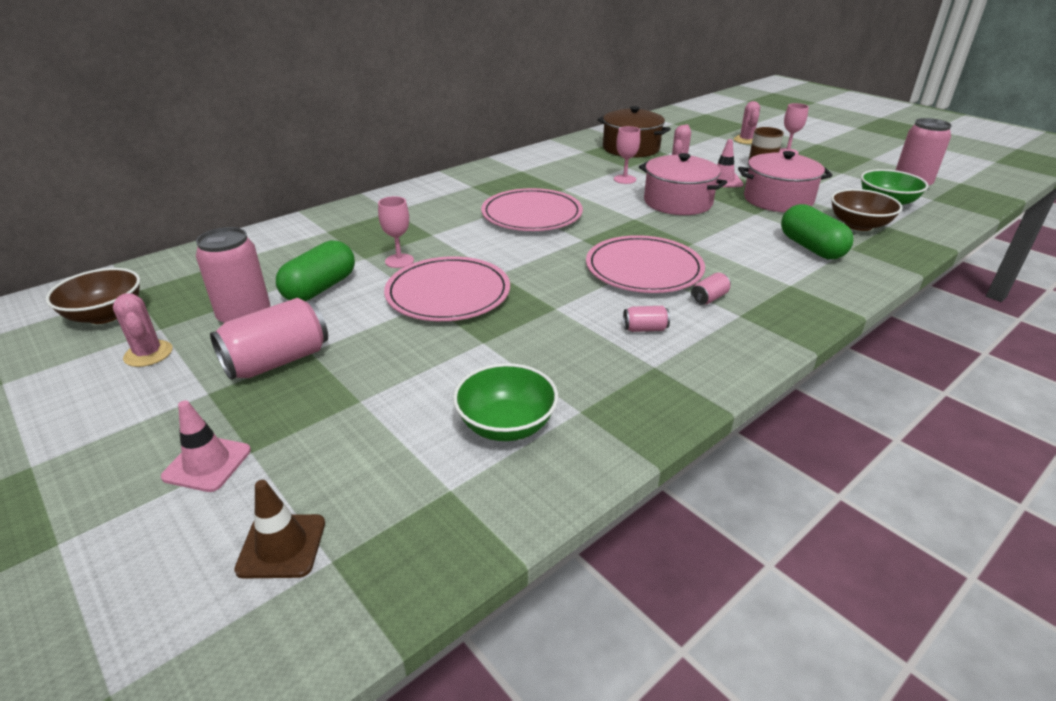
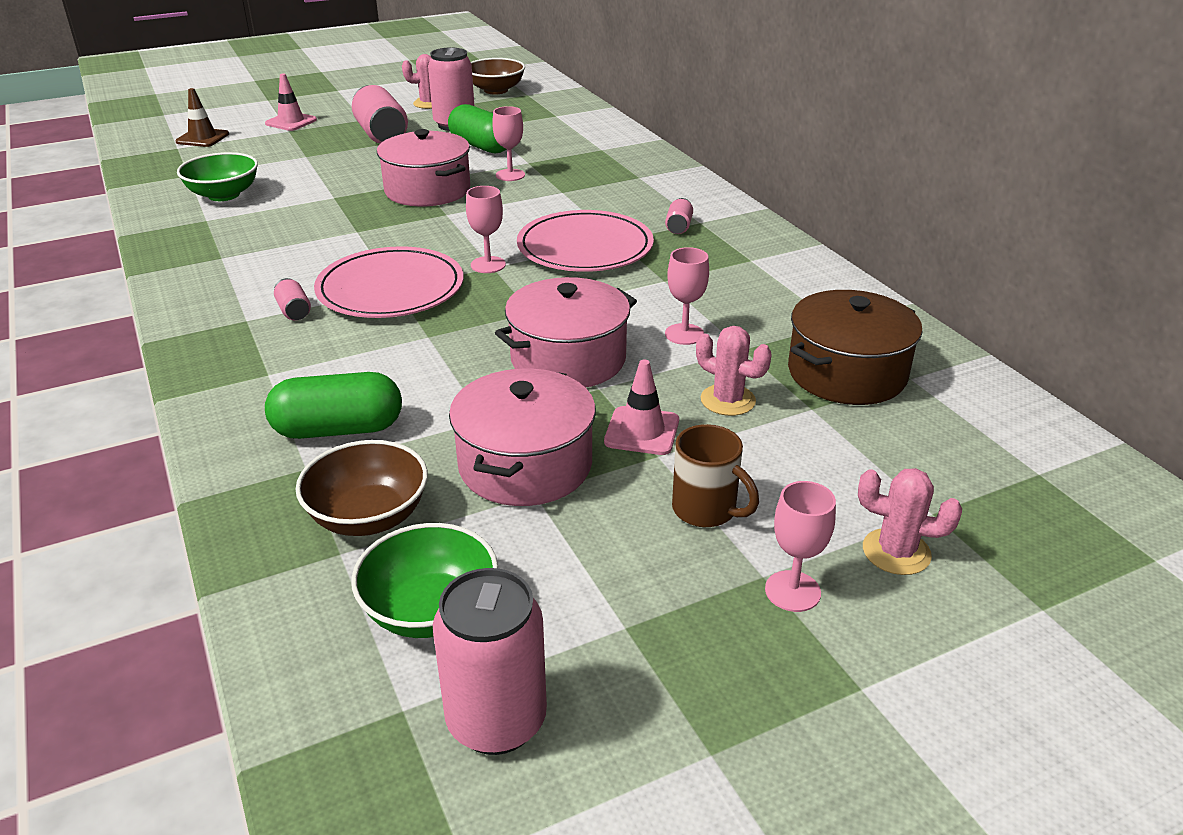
camera: 105 degrees right, 0 degrees up
(448, 293) = (427, 190): pink plate -> pink pot
(581, 241) = (488, 265): none -> pink goblet
(645, 329) = (278, 265): pink can -> pink can (678, 227)

